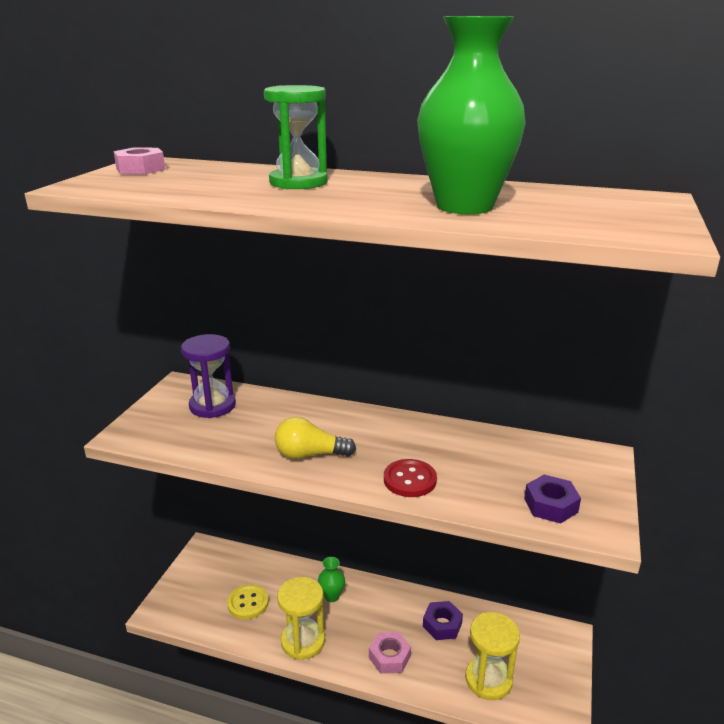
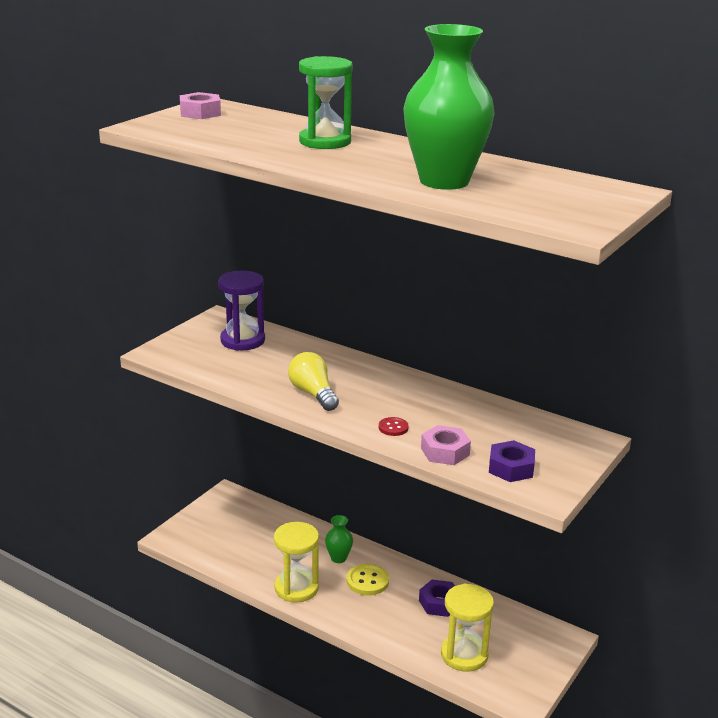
camera: 15 degrees right, 0 degrees up
(248, 603) = (255, 547): yellow button -> yellow button (367, 581)
(310, 455) = (313, 394): yellow light bulb -> yellow light bulb turned 45 degrees clockwise
(389, 657) = (375, 617): pink nut -> pink nut (445, 452)
(410, 480) = (393, 428): red button -> red button, size x0.60

